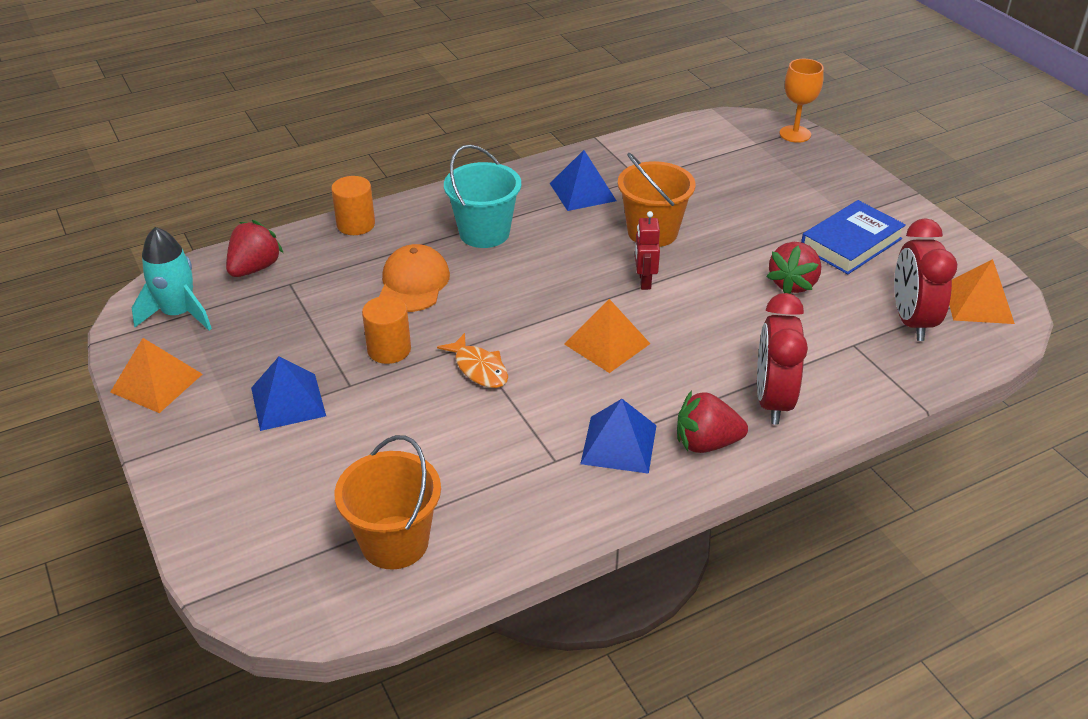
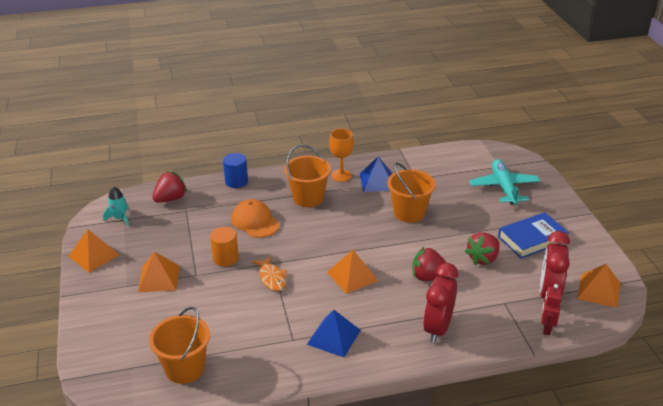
camera: 15 degrees right, 5 degrees down
(179, 314) = (120, 218): turquoise rocket -> turquoise rocket, size x0.65
(288, 401) = (159, 278): blue pyramid -> orange pyramid
(356, 224) = (236, 181): orange cylinder -> blue cylinder
(413, 283) = (255, 221): orange cap -> orange cap turned 60 degrees counterclockwise
(484, 233) = (308, 198): turquoise bucket -> orange bucket
(644, 281) = (391, 242): red robot -> red robot (546, 328)
(706, 443) = (386, 346): red strawberry -> red strawberry (429, 277)
(776, 174) = (503, 187): none -> turquoise plane
(795, 134) = (527, 164): orange goblet -> orange goblet (341, 175)

